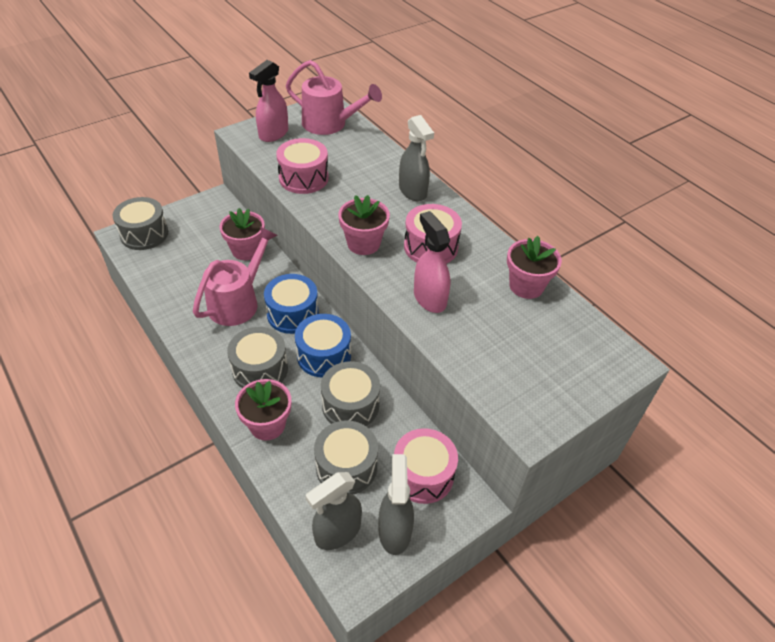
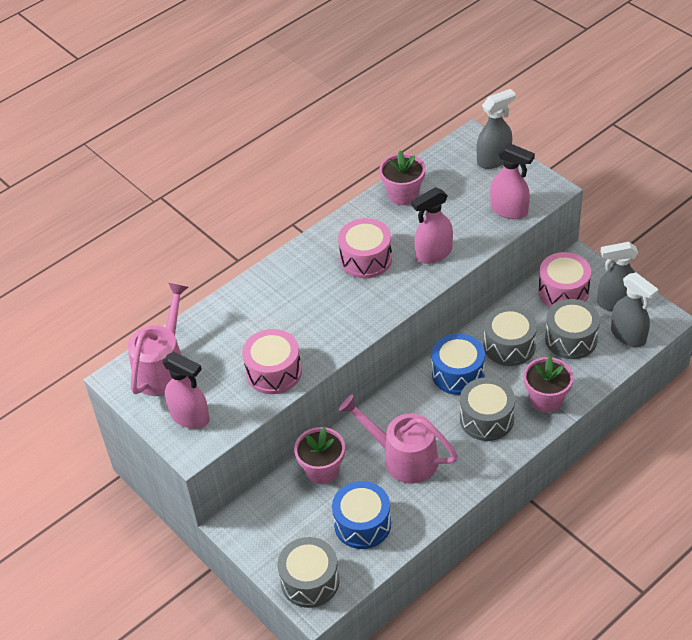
camera: 90 degrees left, 0 degrees up
(292, 314) = (410, 408): blue drum -> blue drum (362, 524)
(363, 243) = (371, 307): pink flower pot -> none
(413, 191) = (282, 280): grey spray bottle -> grey spray bottle (494, 159)
(492, 377) = (509, 210): none -> pink spray bottle

